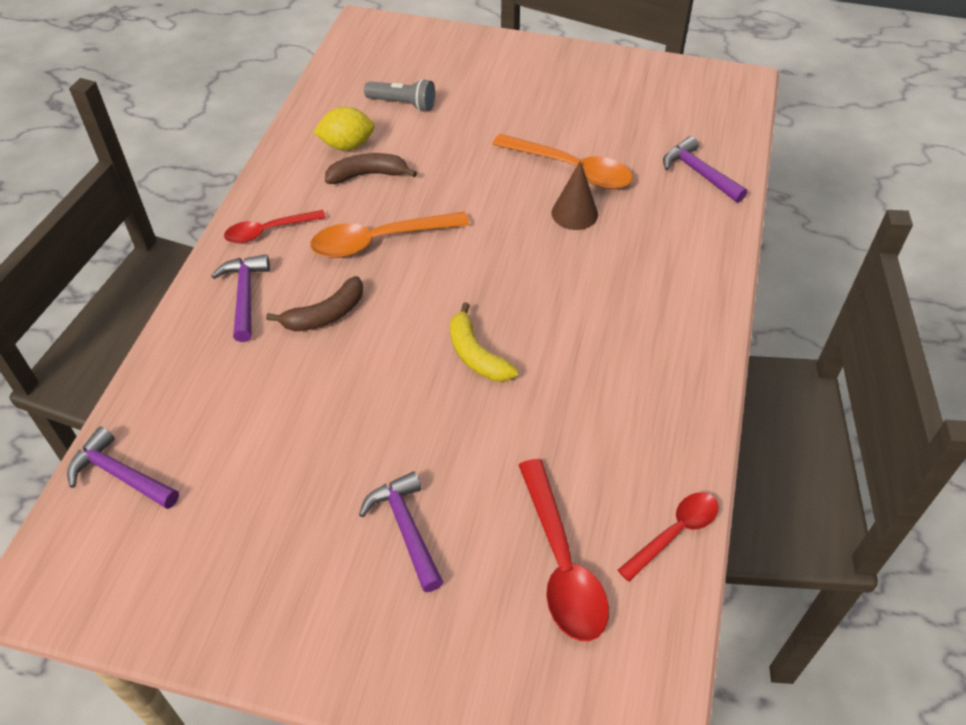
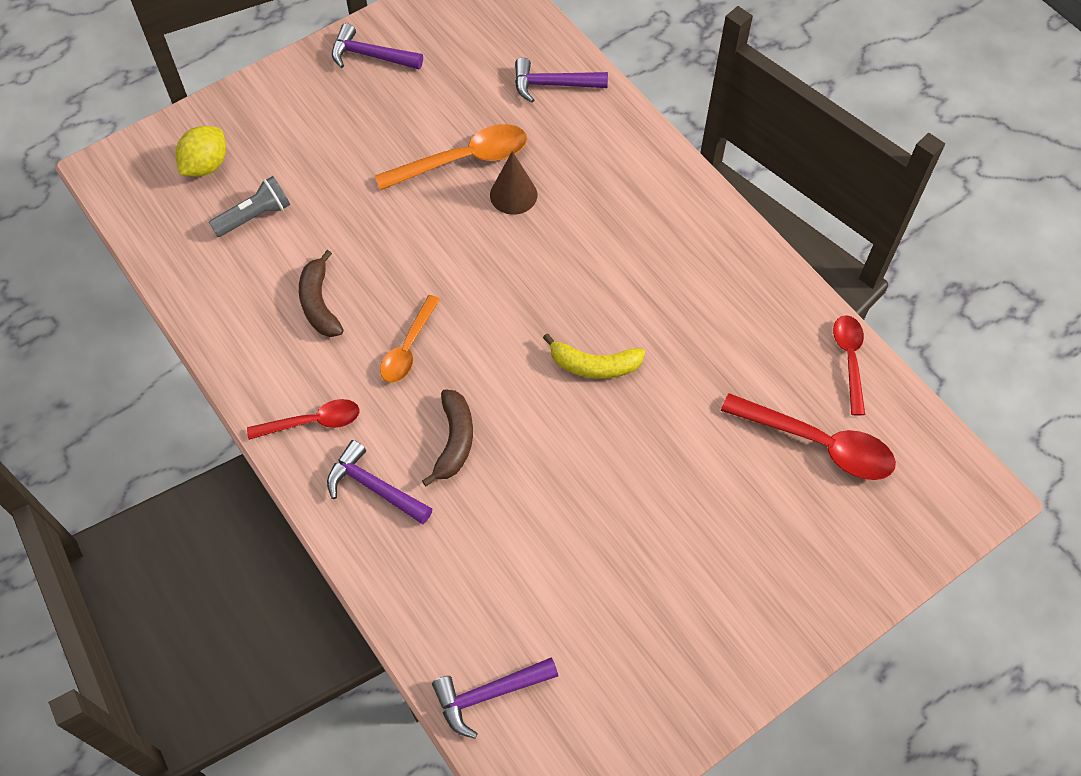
camera: 50 degrees left, 10 degrees up
(268, 231) = (312, 422): red spoon -> red spoon turned 120 degrees counterclockwise
(347, 145) = (264, 294): yellow lemon -> yellow lemon (206, 165)
(368, 175) = (319, 303): brown banana -> brown banana turned 45 degrees counterclockwise
(379, 241) = (408, 347): orange spoon -> orange spoon, size x0.64
(406, 528) = (711, 520): purple hammer -> purple hammer (370, 56)

